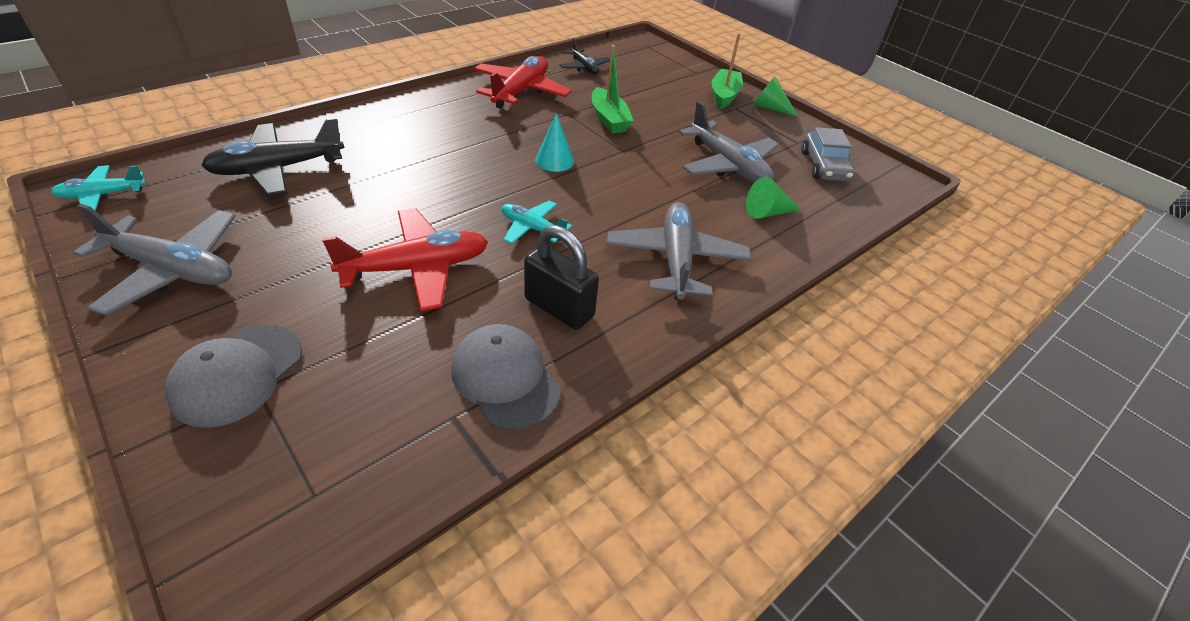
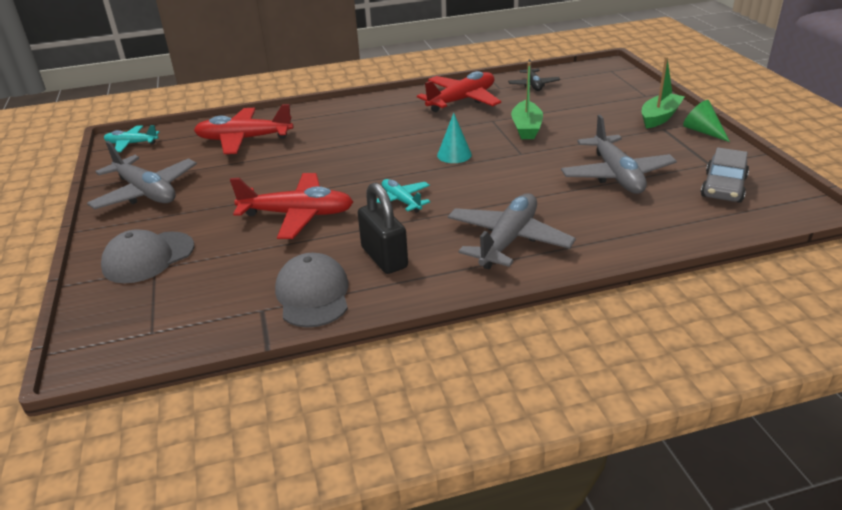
camera: 30 degrees right, 10 degrees down
(278, 169) = (244, 139): black plane -> red plane
(767, 212) = (627, 217): green cone -> none

